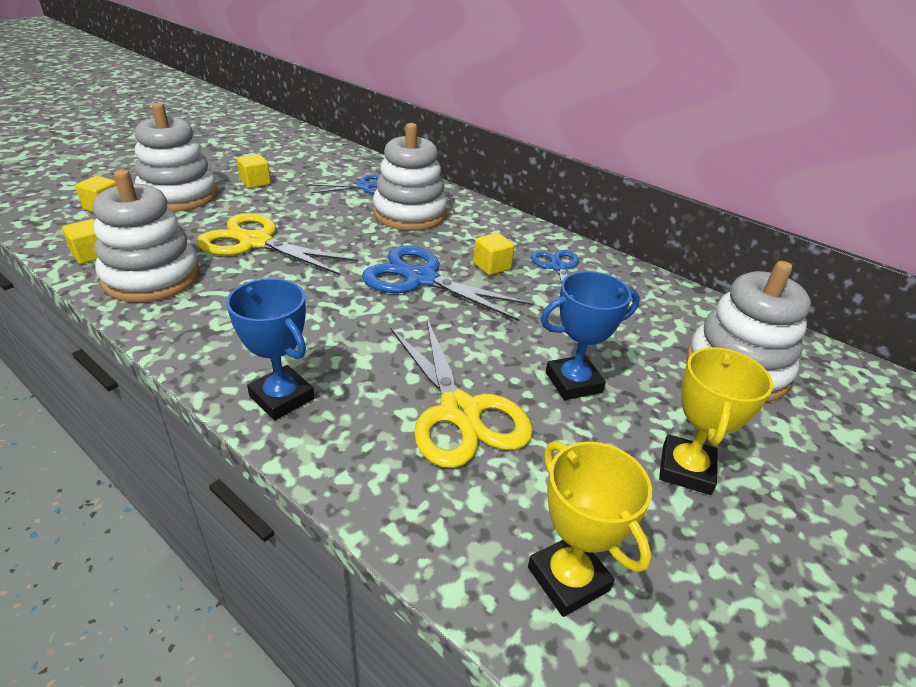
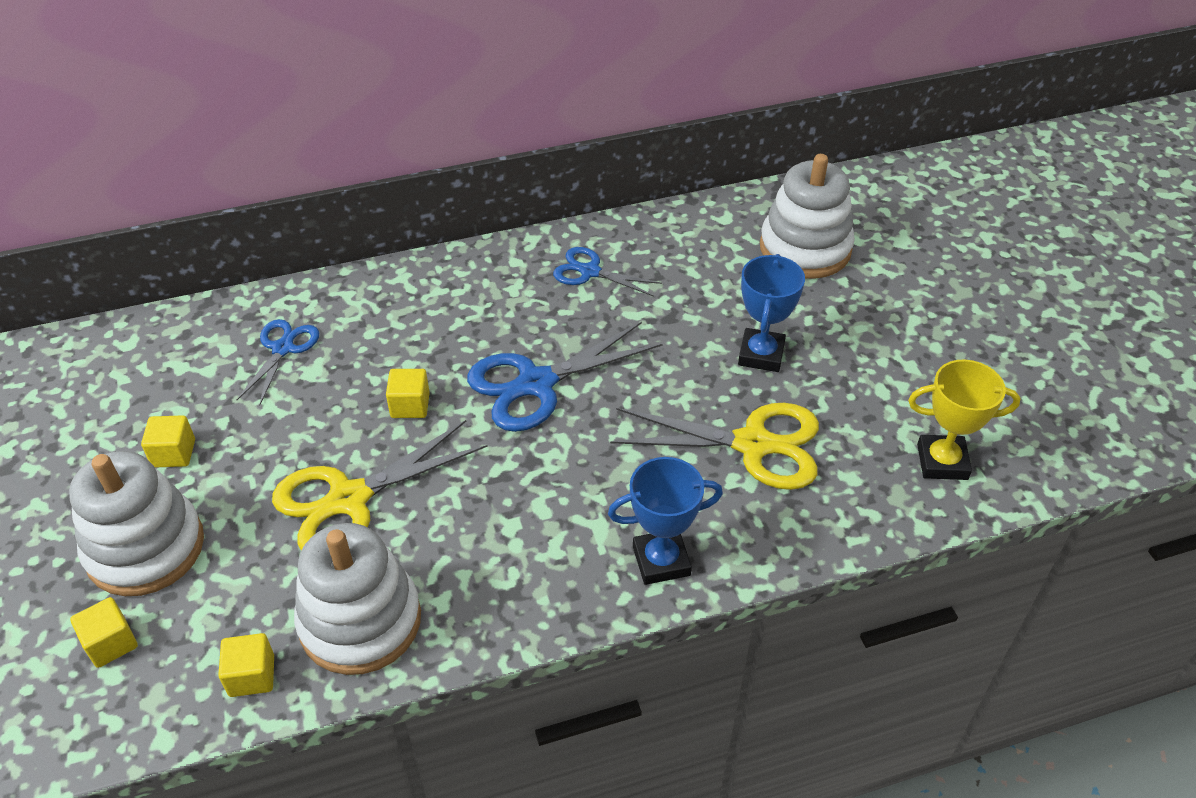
camera: 55 degrees left, 10 degrees up
(410, 214) = (390, 335): white stacking toy -> none
(492, 266) = (552, 319): yellow cube -> yellow cube (410, 405)
(686, 469) = (886, 346): yellow trophy -> none

